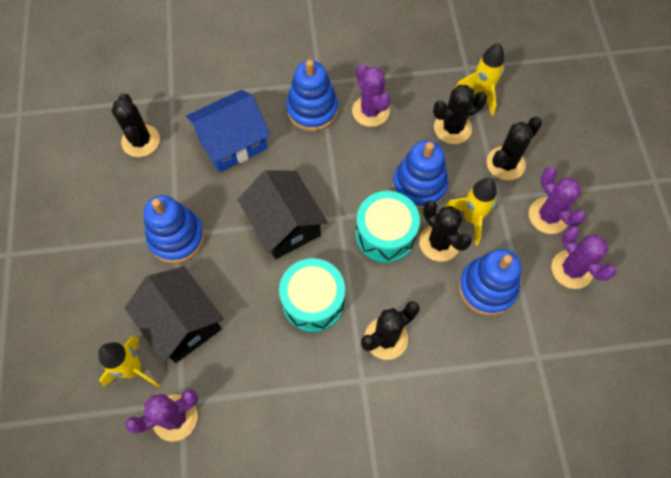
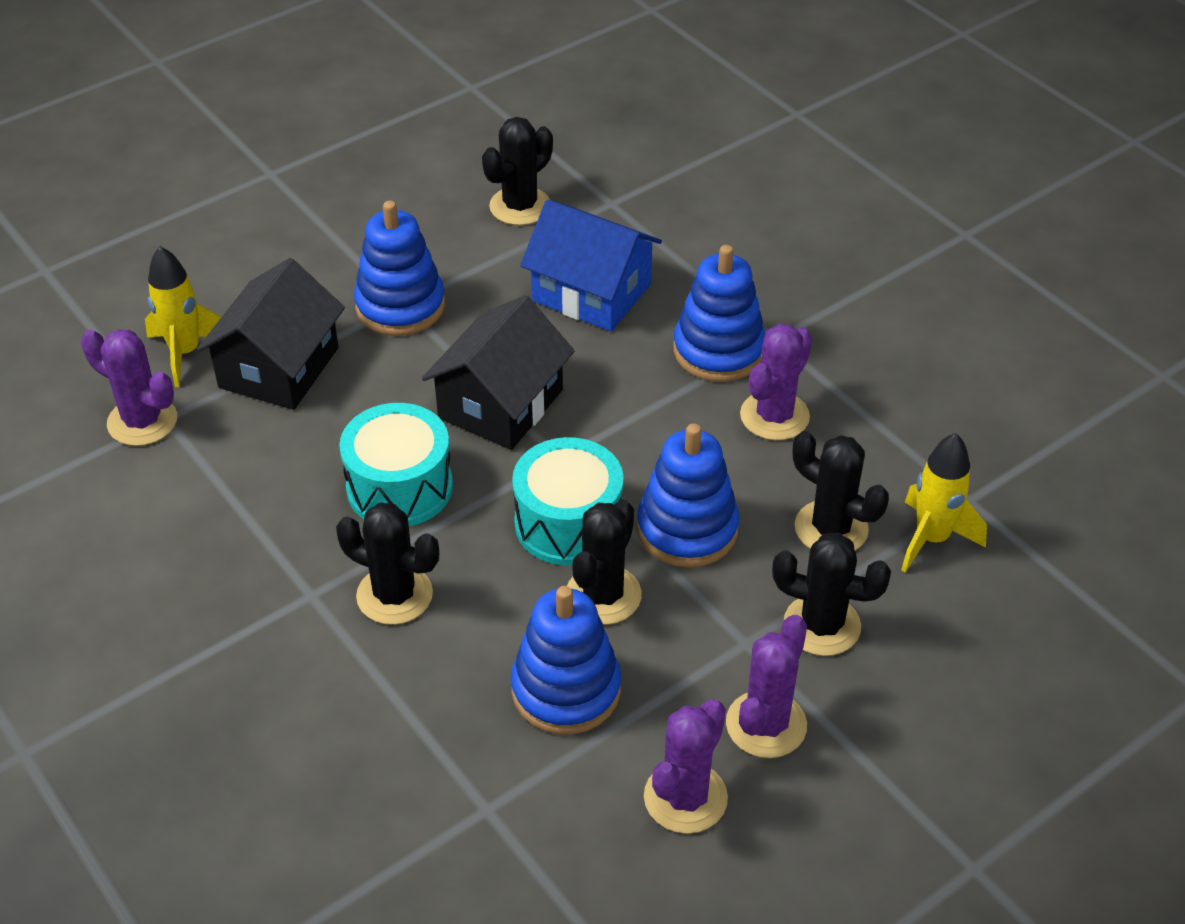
camera: 60 degrees right, 20 degrees down
(471, 218) = (679, 619): yellow rocket -> none

